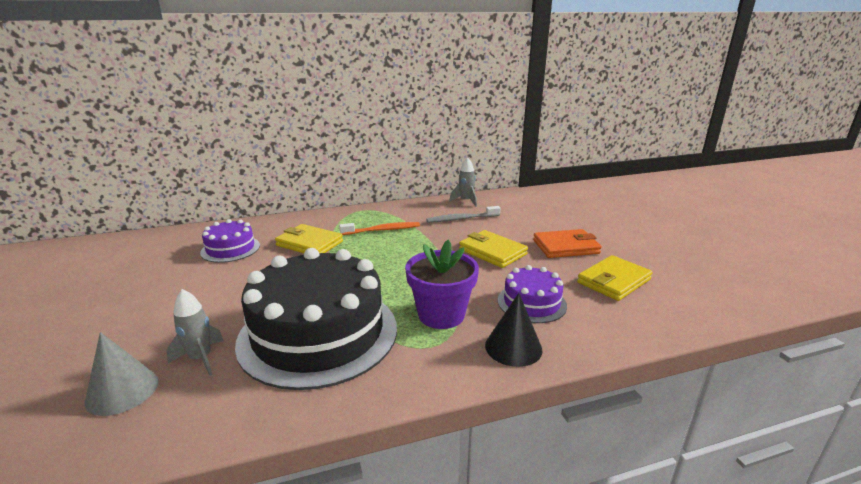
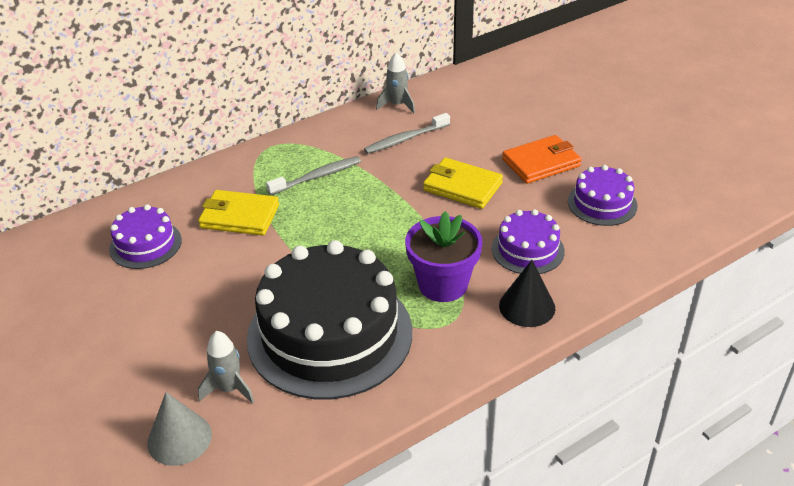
camera: 15 degrees left, 15 degrees up
(382, 230) = (317, 177): orange toothbrush -> grey toothbrush
(613, 281) = (602, 203): yellow wallet -> purple cake

